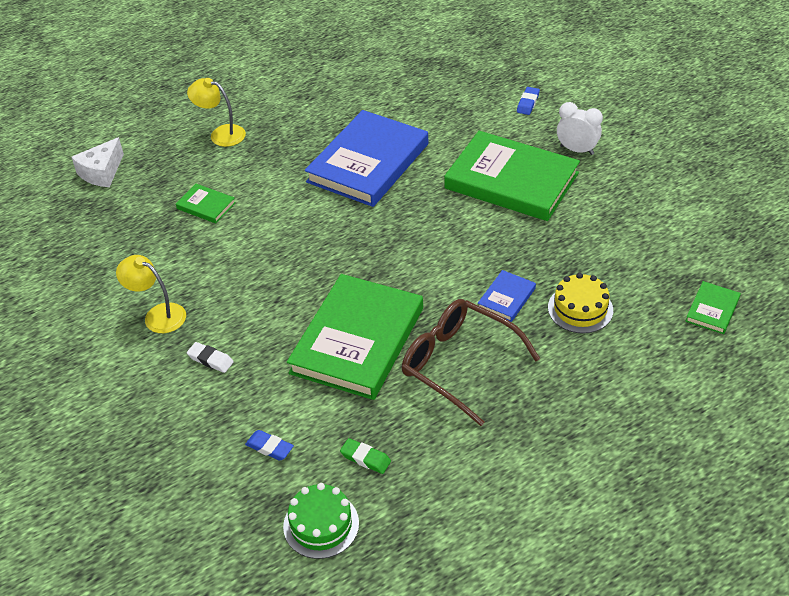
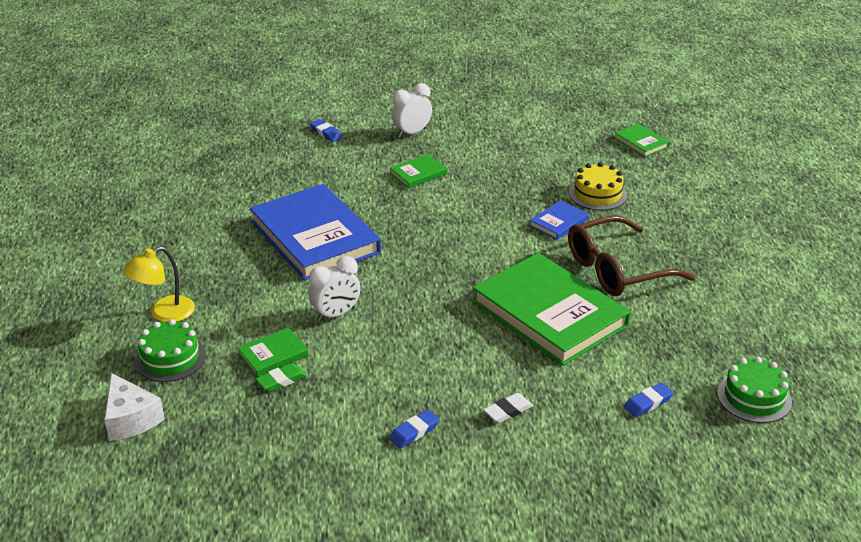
camera: 65 degrees left, 10 degrees down
(158, 315) = (414, 432): yellow lamp -> blue eraser
(173, 160) = (170, 358): none -> green cake
(274, 216) = (336, 314): none -> white clock
(365, 458) = (693, 350): green eraser -> green eraser (281, 380)
(506, 298) = (558, 222): blue book -> blue book turned 75 degrees clockwise
(511, 180) = (418, 173): green book -> green book, size x0.43

